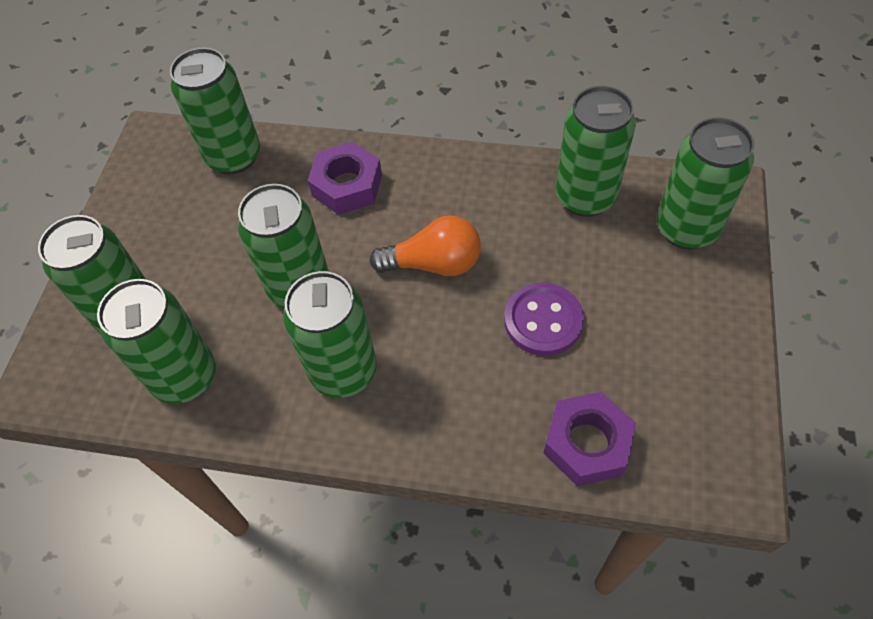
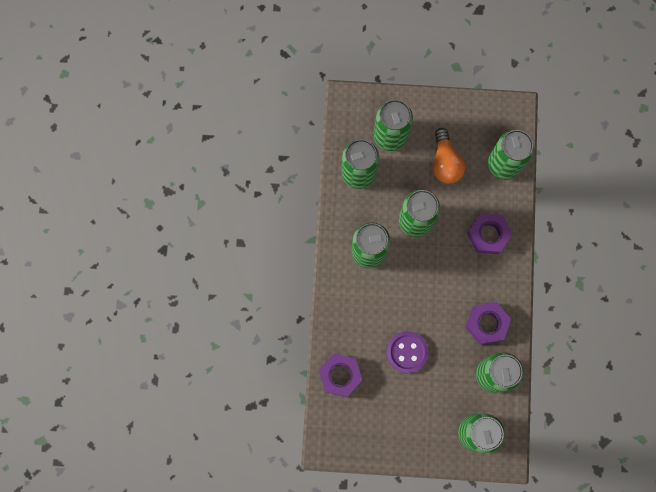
camera: 80 degrees right, 20 degrees up
(434, 264) = (438, 291): orange light bulb -> orange light bulb (445, 162)
(498, 198) = (487, 324): none -> purple nut

